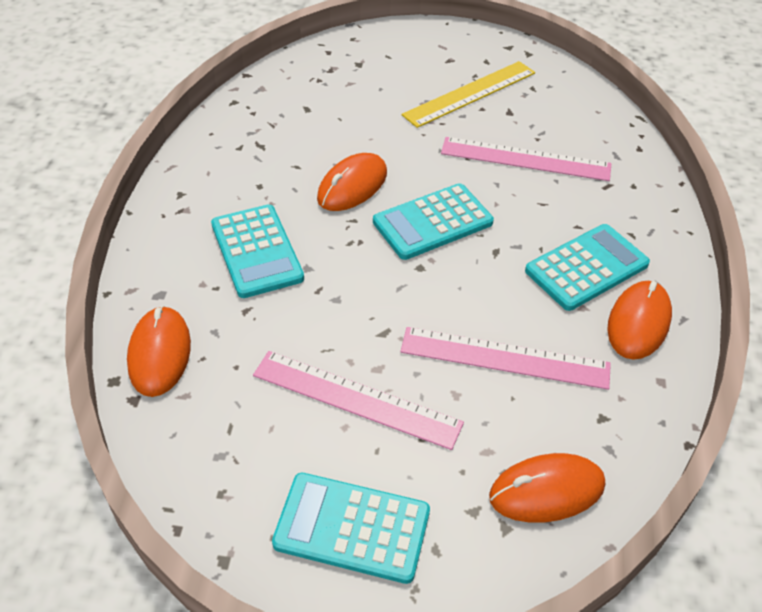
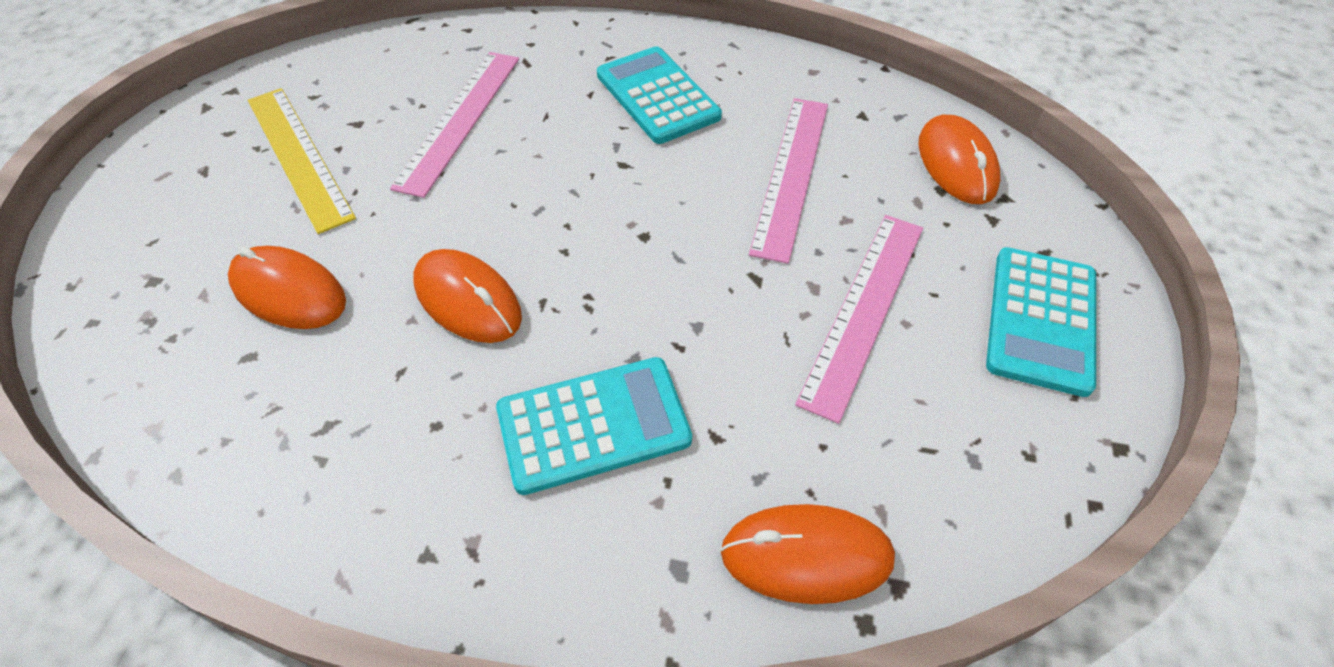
camera: 85 degrees left, 5 degrees up
(432, 222) = (562, 217): turquoise calculator -> none
(638, 322) = (738, 73): orange mouse -> orange mouse (289, 292)

